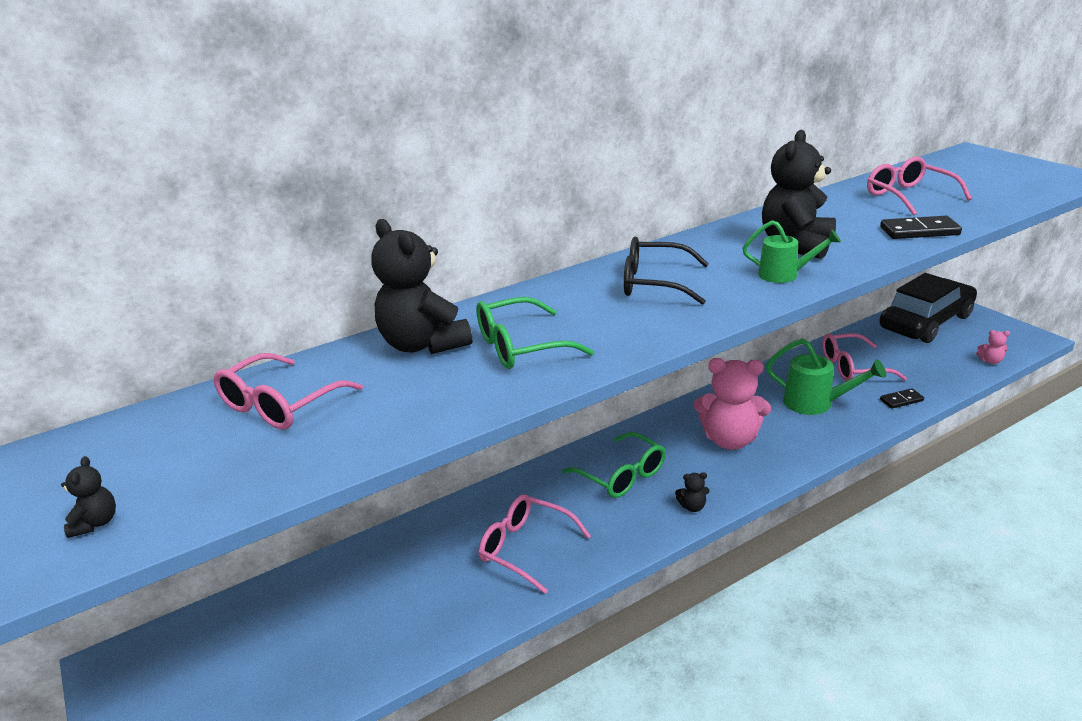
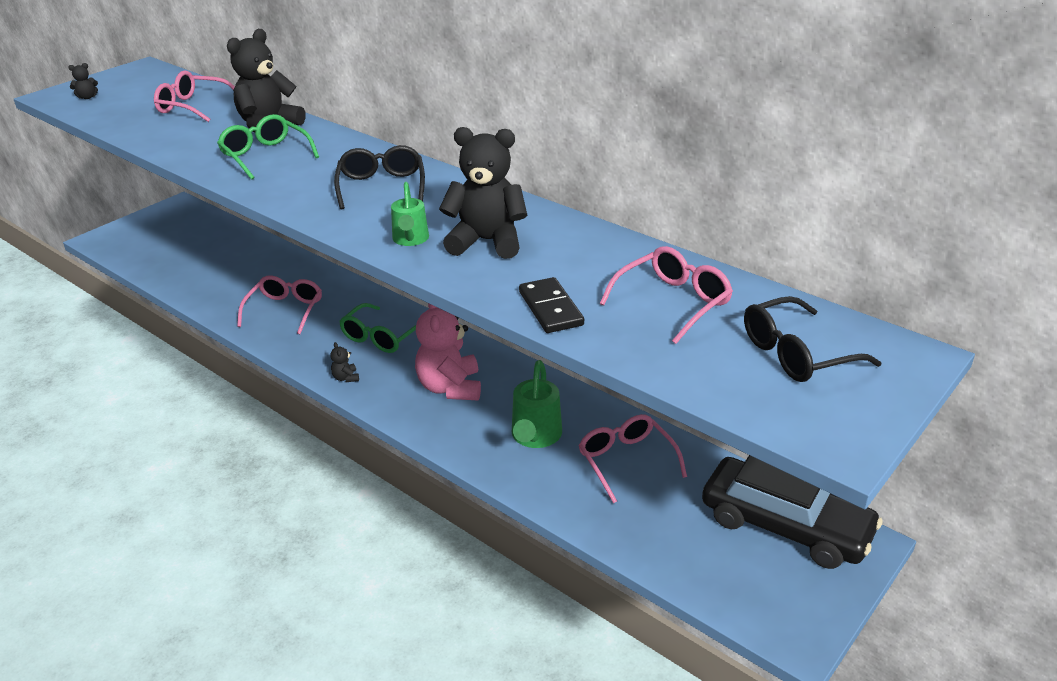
camera: 70 degrees right, 5 degrees up
(901, 400) = (566, 501): black domino -> none
(975, 174) = (796, 354): none -> black glasses
(990, 361) = (701, 585): pink teddy bear -> none

